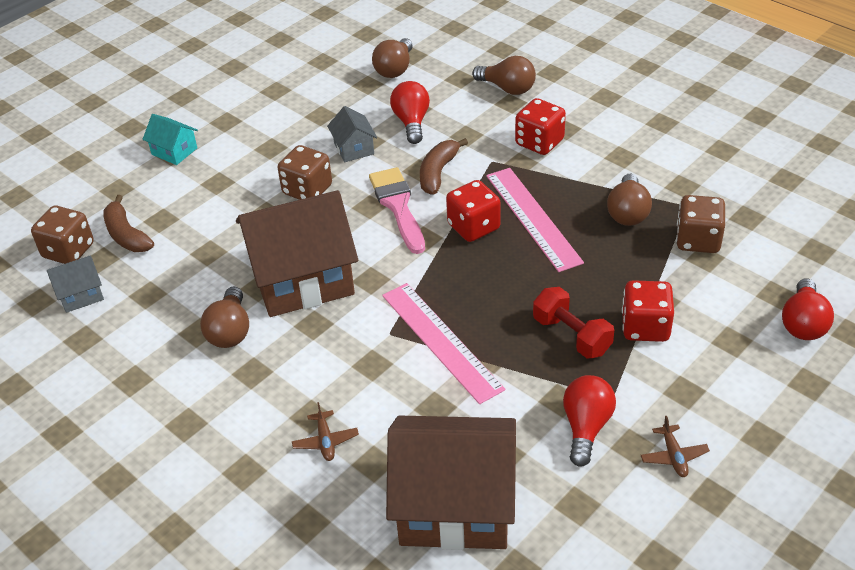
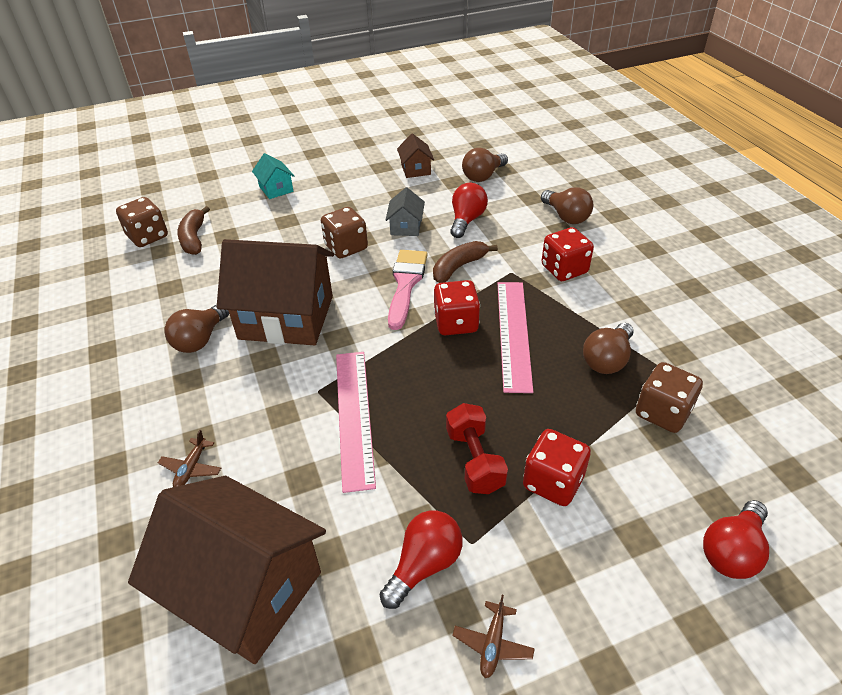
camera: 25 degrees right, 0 degrees up
(81, 295) = (127, 271): grey house -> none
(316, 82) = (415, 169): none -> brown house

